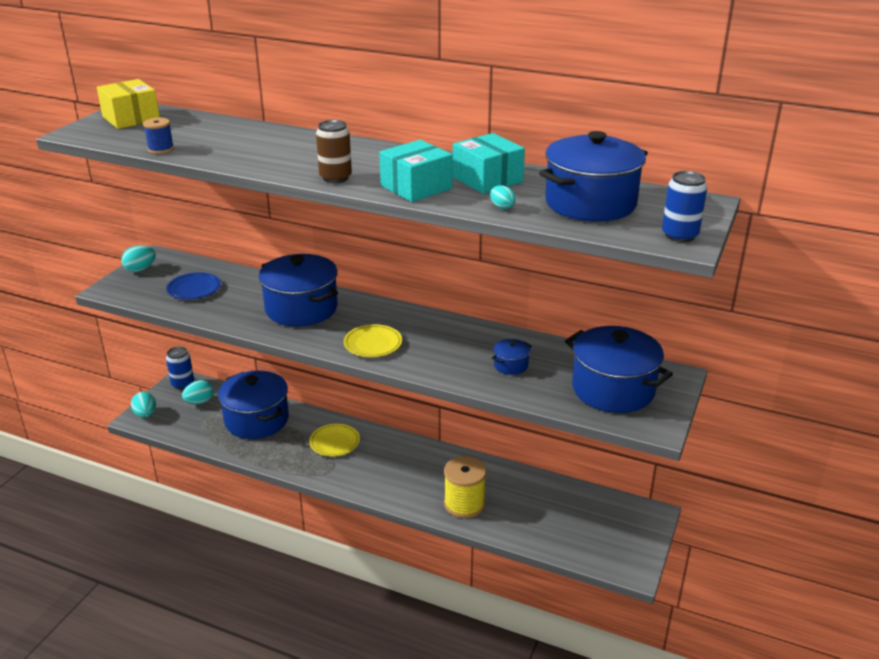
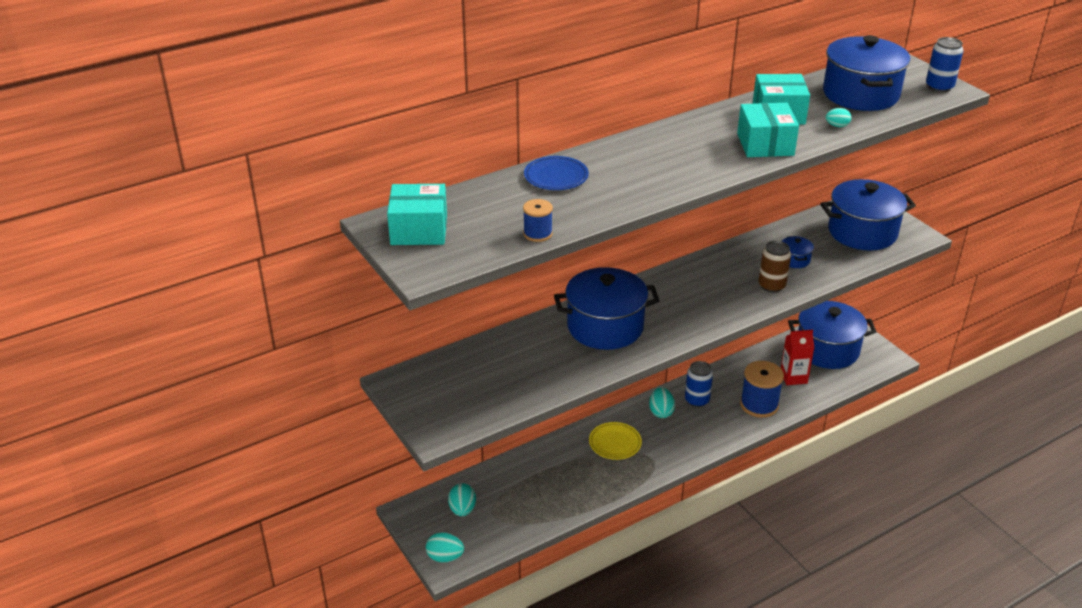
camera: 55 degrees left, 5 degrees up
(131, 118) = (419, 230): yellow box -> turquoise box
(140, 269) = (413, 401): turquoise egg -> turquoise egg (661, 412)
(183, 384) = (416, 511): blue can -> blue can (697, 400)
(194, 289) = (498, 377): blue plate -> blue plate (556, 177)
(256, 420) = (533, 480): blue pot -> blue pot (827, 350)
(335, 177) = (709, 170): brown can -> brown can (771, 286)
(373, 344) = (703, 310): yellow plate -> none
(464, 504) = (759, 405): yellow spool -> blue spool
(528, 512) = (793, 377): none -> red carton

